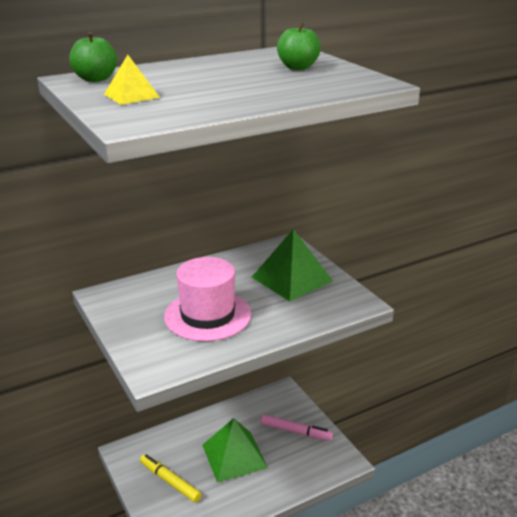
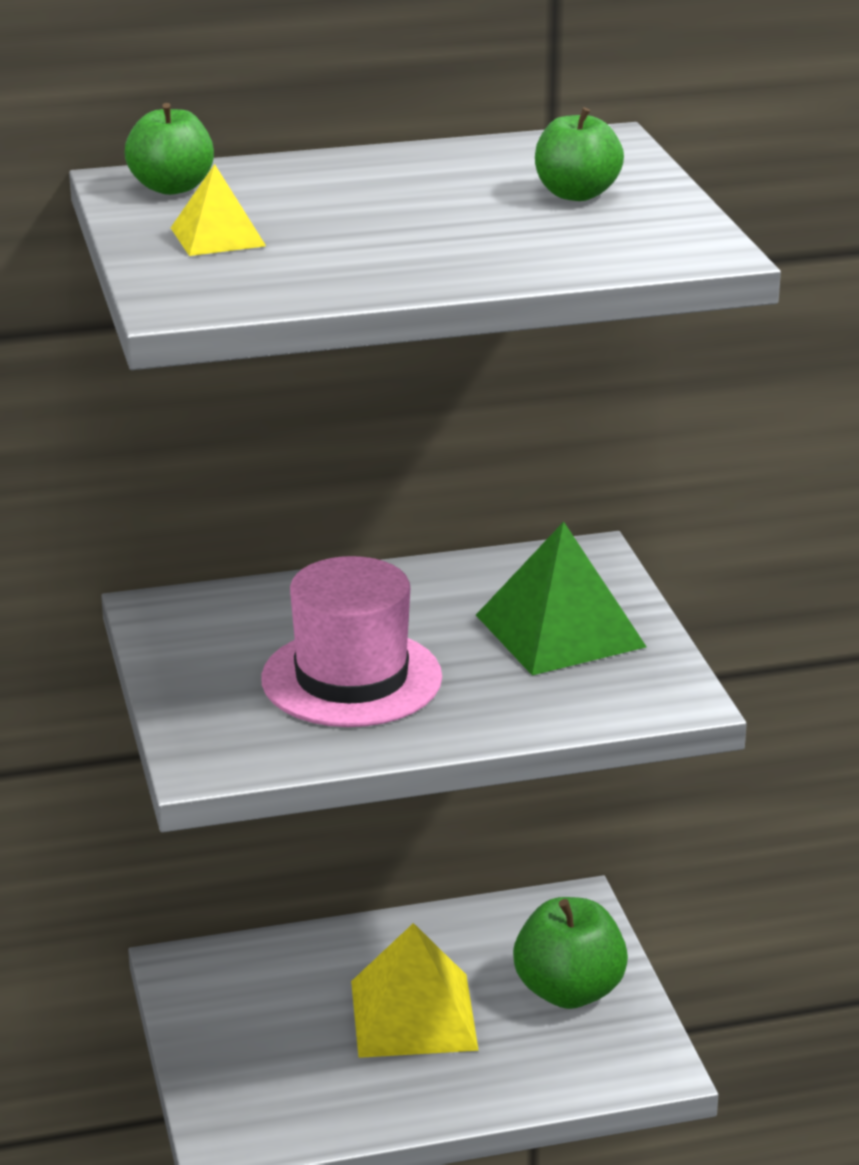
camera: 15 degrees right, 0 degrees up
(170, 481) = (260, 1038): yellow marker -> none
(234, 456) = (413, 1015): green pyramid -> yellow pyramid
(296, 431) = (569, 991): pink marker -> green apple

